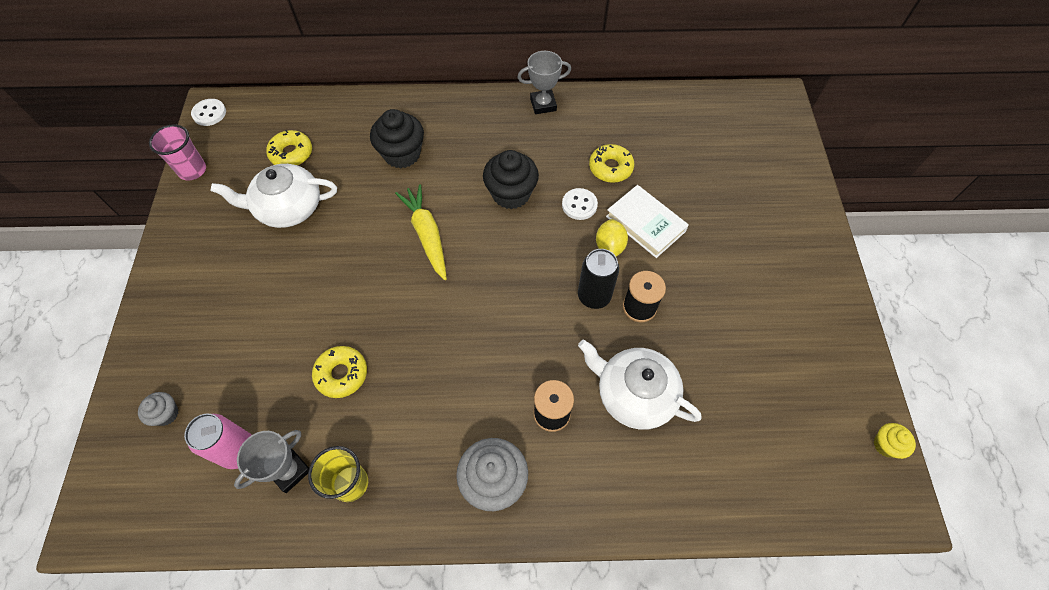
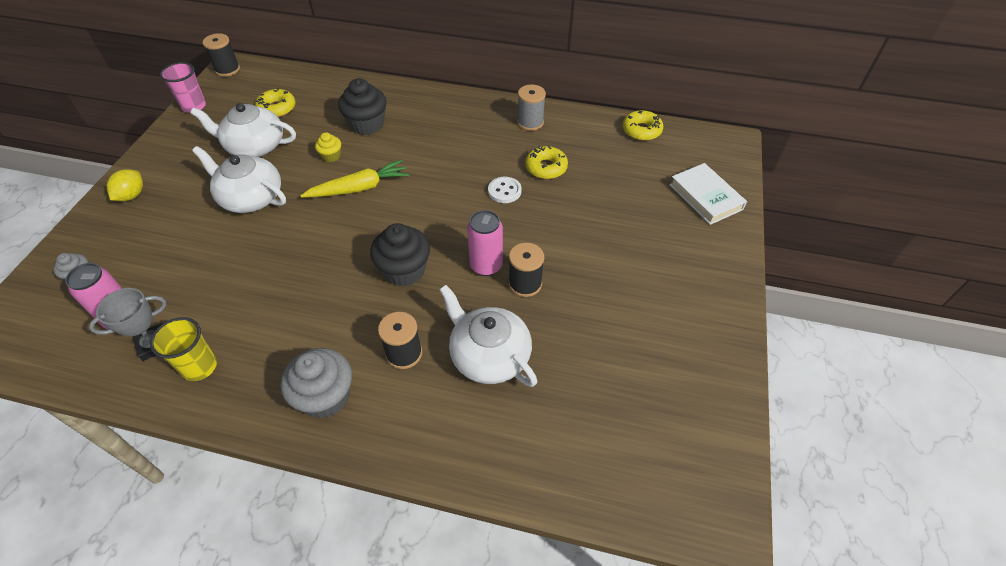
camera: 15 degrees right, 10 degrees down
(209, 113) = (227, 70): white button -> black spool
(313, 273) = (251, 198): none -> white teapot
(341, 374) = (235, 279): yellow donut -> yellow donut (641, 130)
(427, 235) = (359, 188): yellow carrot -> yellow carrot turned 75 degrees clockwise
(511, 194) = (447, 171): black cupcake -> black cupcake (404, 270)
(543, 104) = (506, 109): grey trophy -> none
(574, 116) = (530, 122): none -> grey spool
(594, 296) = (486, 266): black can -> pink can
(609, 247) = (518, 229): yellow lemon -> yellow lemon (132, 196)
(645, 224) = (559, 217): white book -> white book (705, 197)
(886, 445) = (730, 463): yellow cupcake -> yellow cupcake (331, 156)

